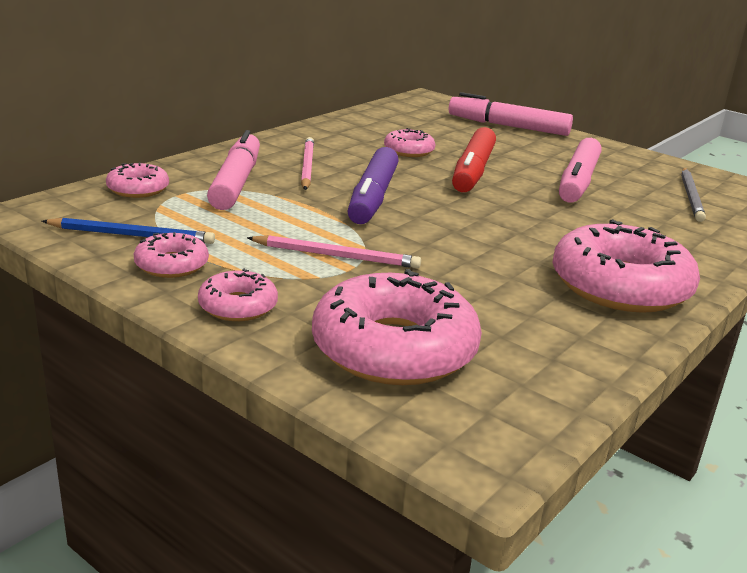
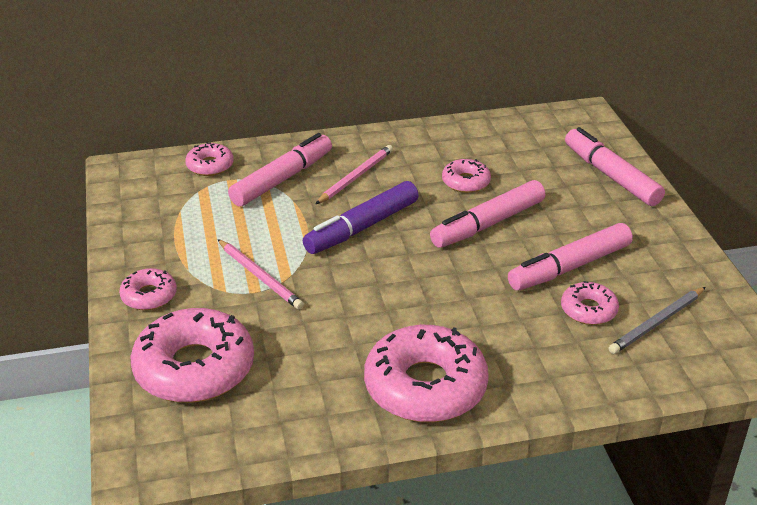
camera: 40 degrees right, 10 degrees up
(132, 235) = (158, 210): blue pencil -> none
(171, 265) = (152, 246): pink donut -> pink donut (588, 310)
(472, 171) = (487, 224): red marker -> pink marker

